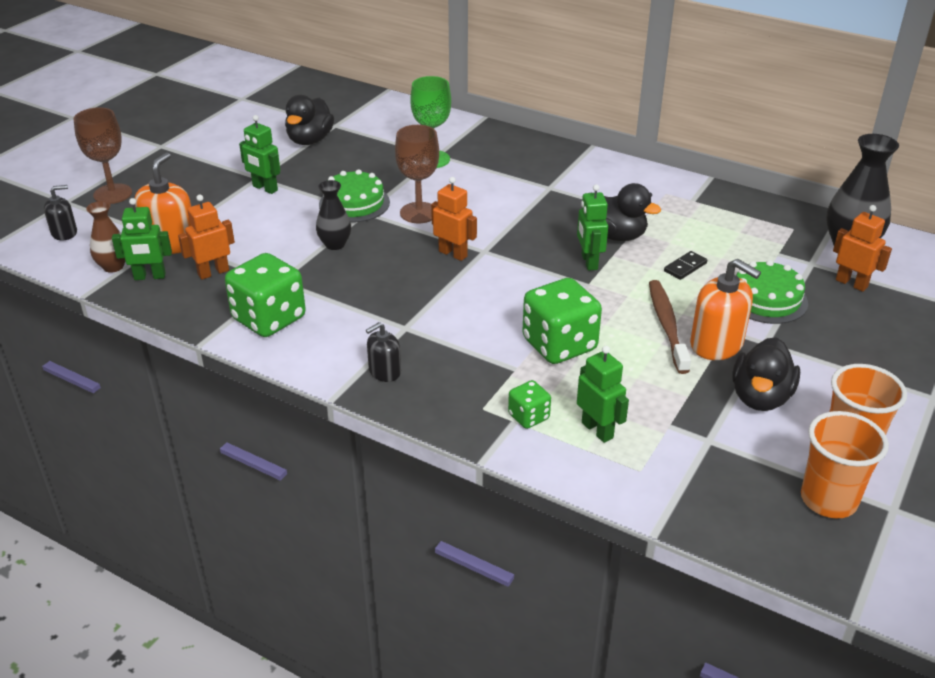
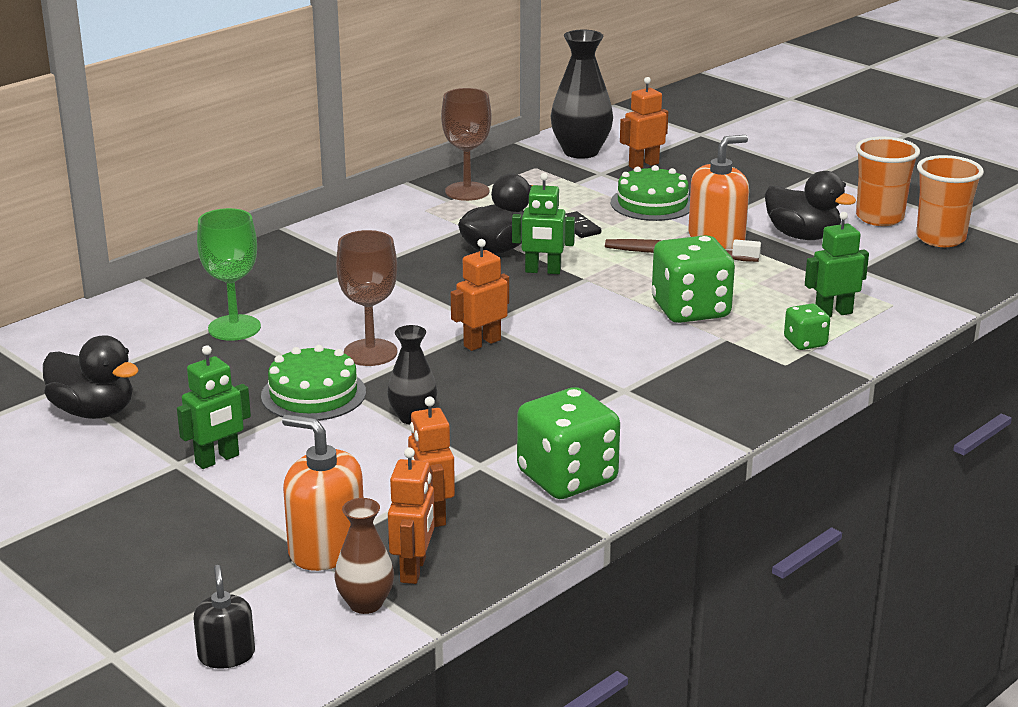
camera: 75 degrees left, 10 degrees down
(112, 194) = (125, 604): brown goblet -> brown goblet (467, 191)
(150, 277) = (414, 570): green robot -> orange robot
(384, 371) = (705, 411): black soap dispenser -> none

